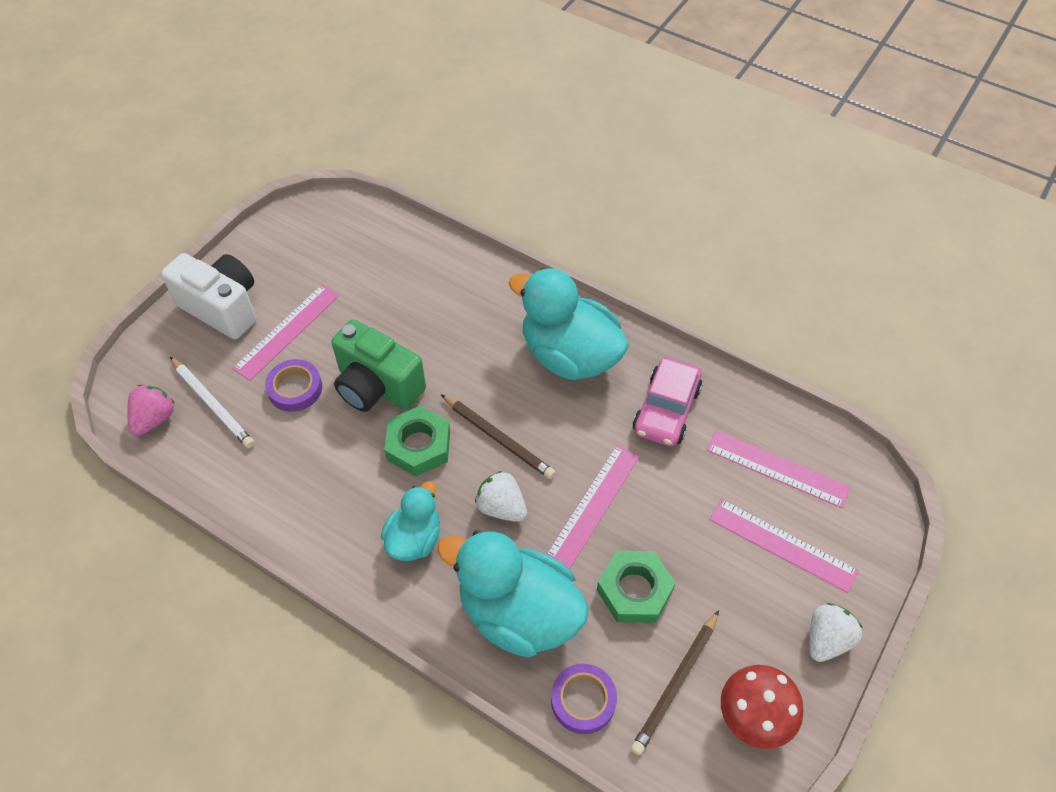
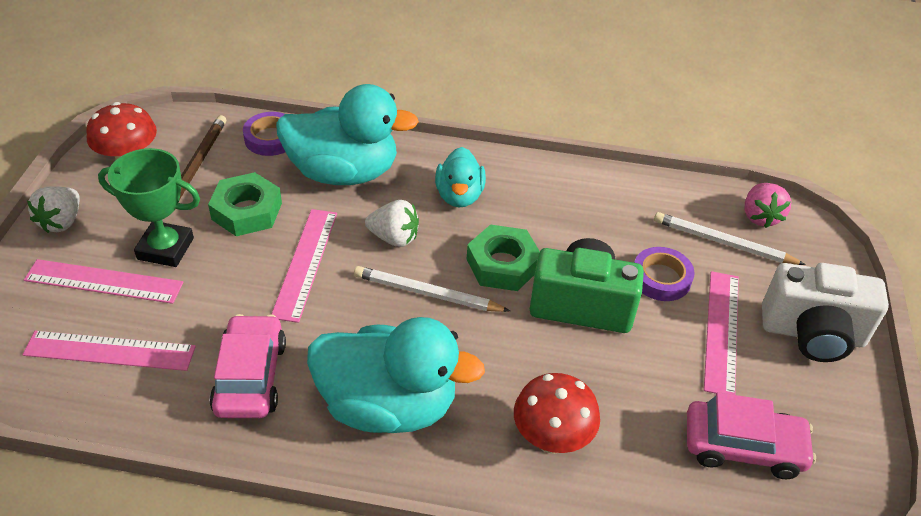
camera: 155 degrees right, 10 degrees down
(344, 255) = (743, 447): none -> pink car
(467, 298) = (551, 439): none -> red mushroom
(498, 438) = (427, 293): brown pencil -> white pencil
(722, 566) = (165, 248): none -> green trophy

